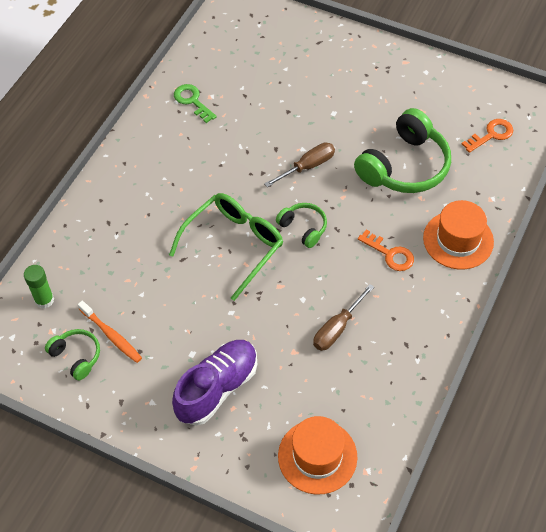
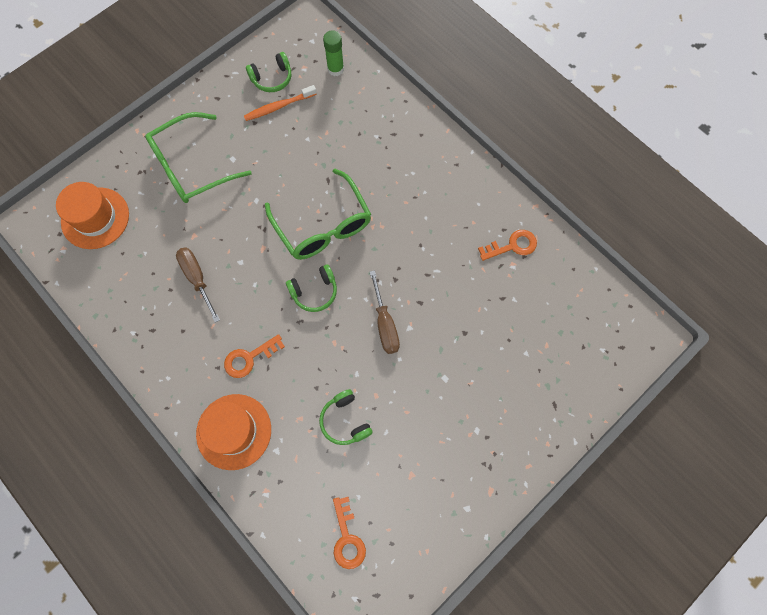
camera: 110 degrees right, 15 degrees up
(192, 101) = (512, 246): green key -> orange key
(217, 388) = (192, 167): purple shoe -> green glasses
(404, 166) = (345, 421): green headphones -> green headphones, size x0.51

